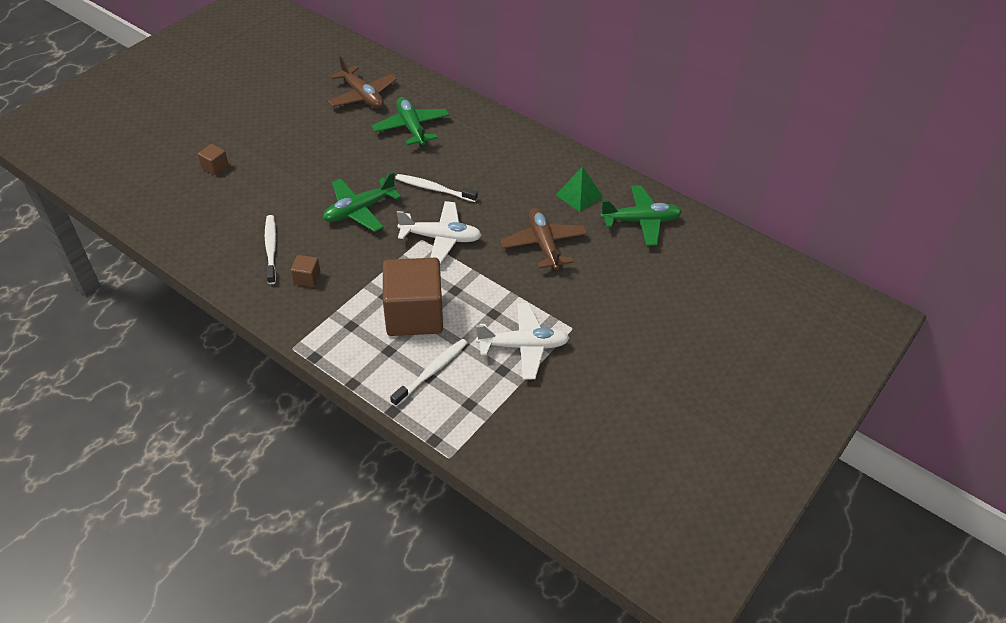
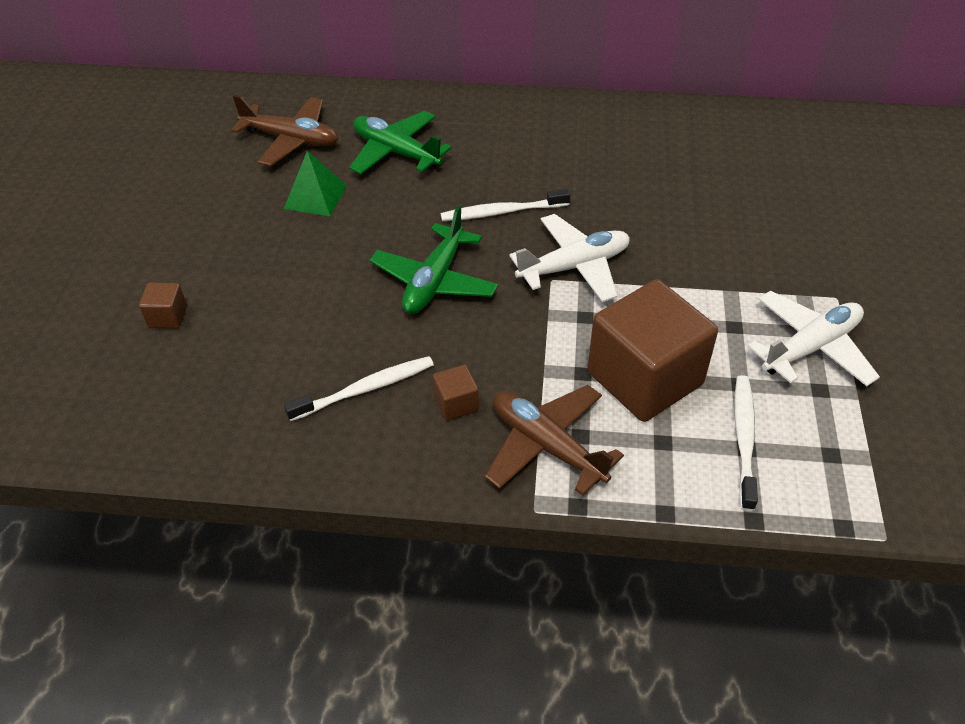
camera: 30 degrees left, 0 degrees up
(271, 249) = (364, 389): white toothbrush -> white toothbrush turned 105 degrees clockwise
(544, 244) = (699, 217): brown plane -> brown plane (547, 446)
(579, 195) = (676, 146): green pyramid -> green pyramid (315, 197)
(641, 221) = (770, 144): green plane -> none

